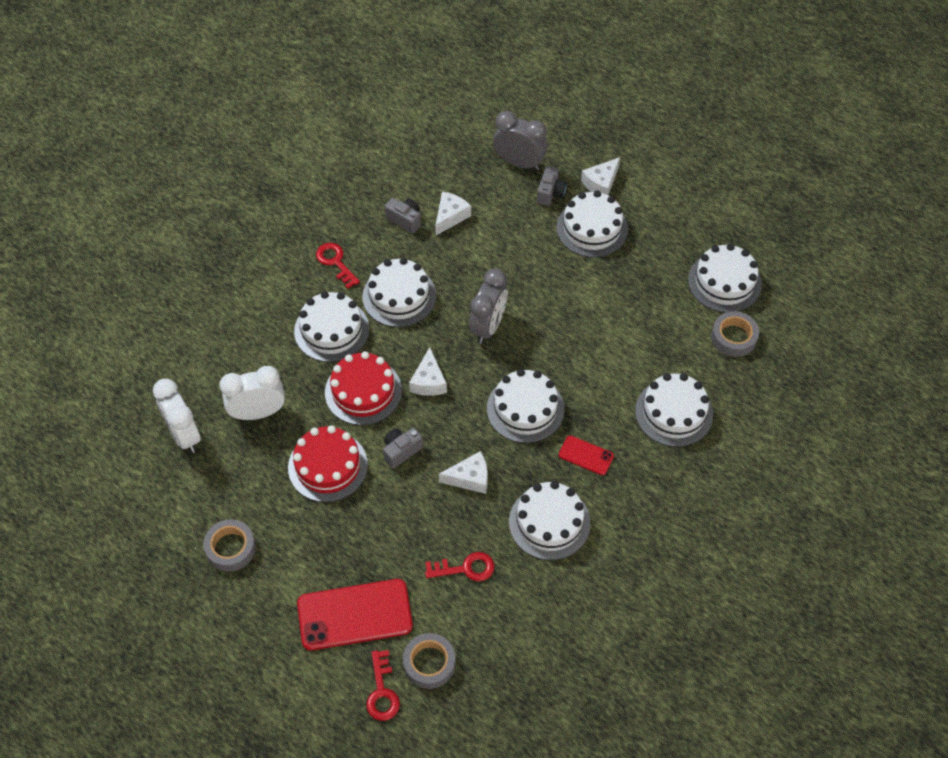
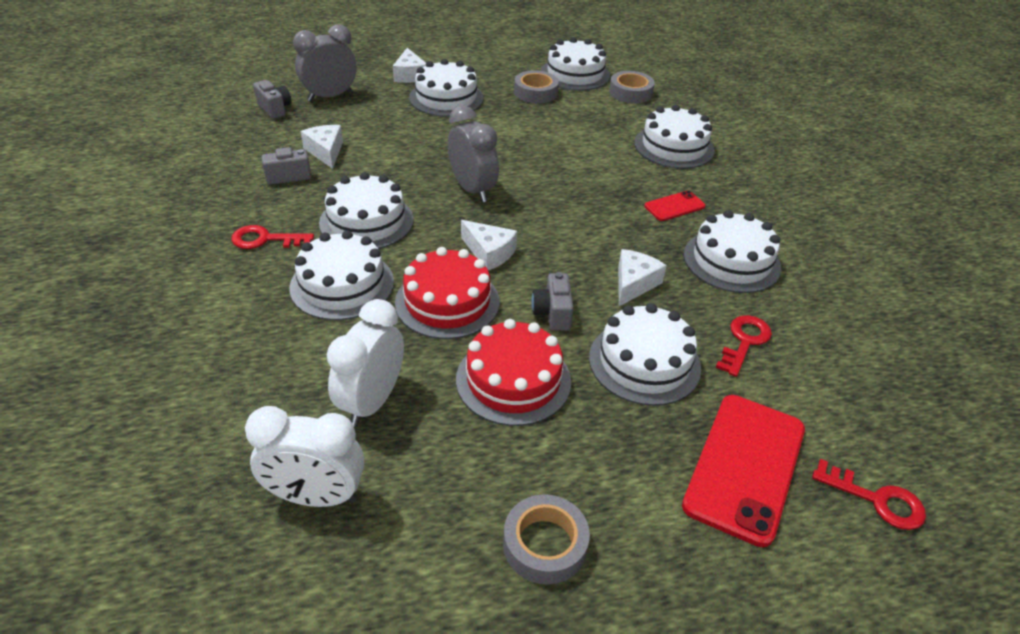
camera: 55 degrees left, 15 degrees down
(429, 663) = (856, 434): grey tape -> grey tape (535, 92)
(525, 409) = (588, 213): white cake -> white cake (644, 362)
(550, 193) = (383, 98): grey camera -> grey camera (275, 109)

